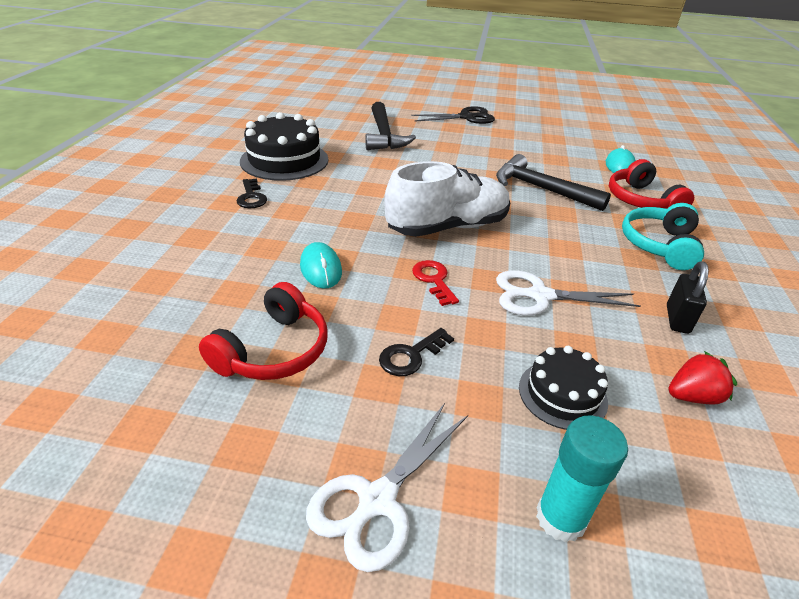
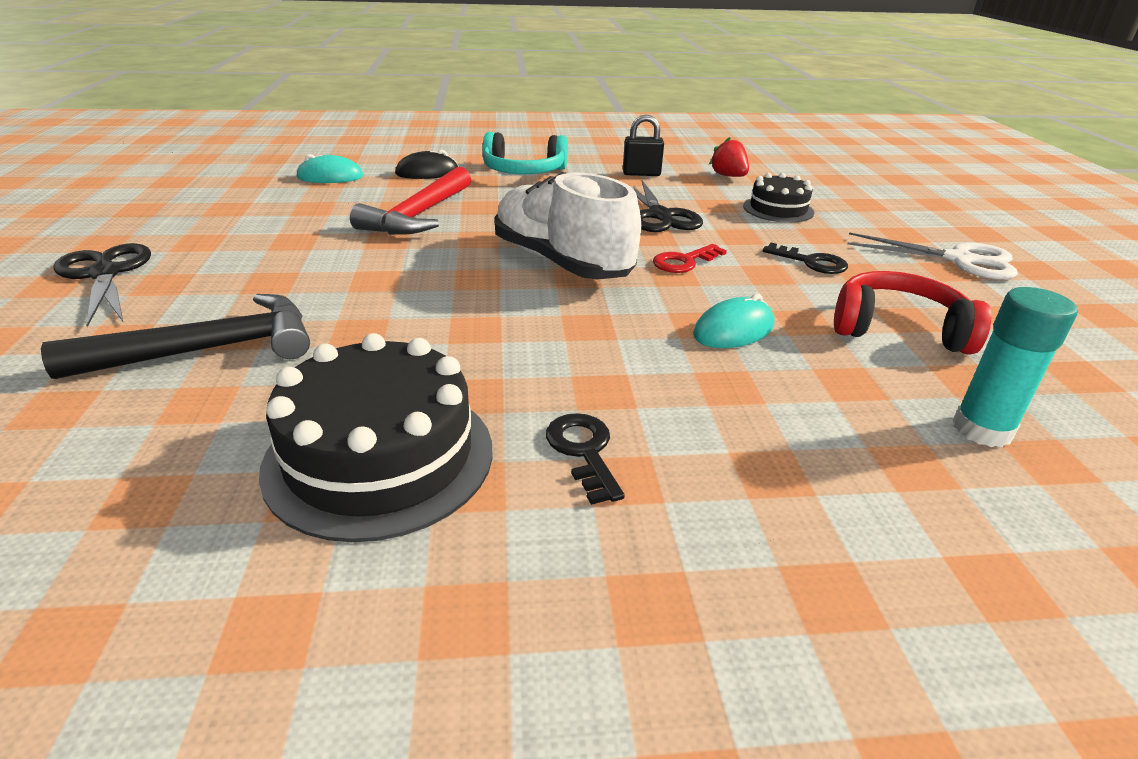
camera: 105 degrees left, 5 degrees down
(251, 197) = (583, 451): black key -> black key turned 75 degrees counterclockwise
(540, 296) = (660, 216): white scissors -> black scissors
(541, 189) = (419, 215): black hammer -> red hammer
(560, 518) = (882, 211): turquoise glue stick -> turquoise glue stick (982, 429)
(641, 200) = (427, 172): red headphones -> black mouse

